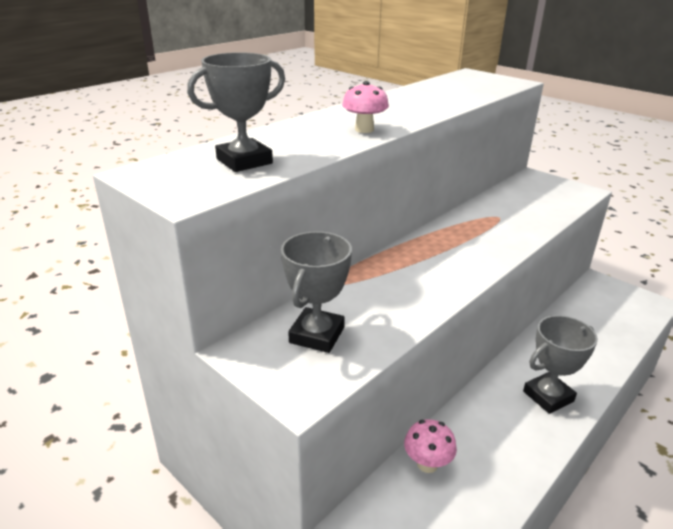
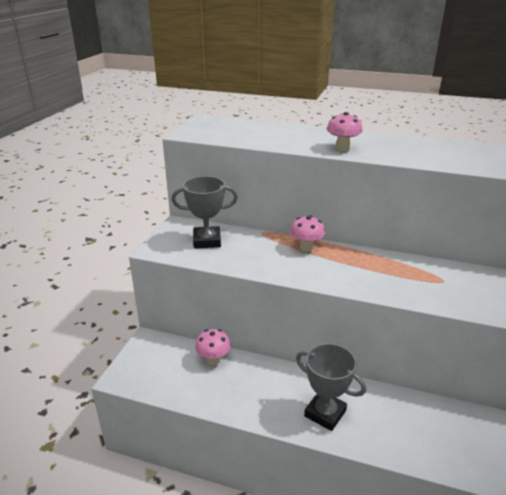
camera: 65 degrees right, 0 degrees up
(244, 161) = (246, 133): grey trophy -> none
(392, 264) = (306, 247): none -> pink mushroom

